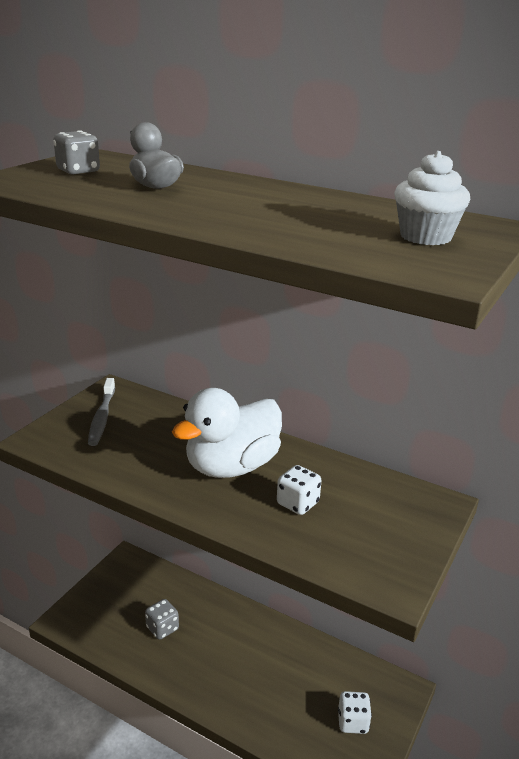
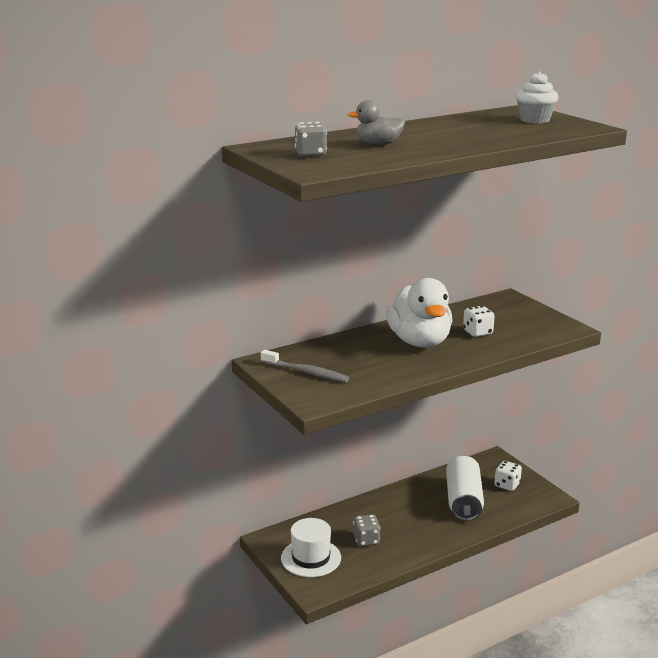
camera: 60 degrees left, 5 degrees down
(112, 598) = (311, 558): none -> white hat
(288, 687) = (463, 500): none -> white can

